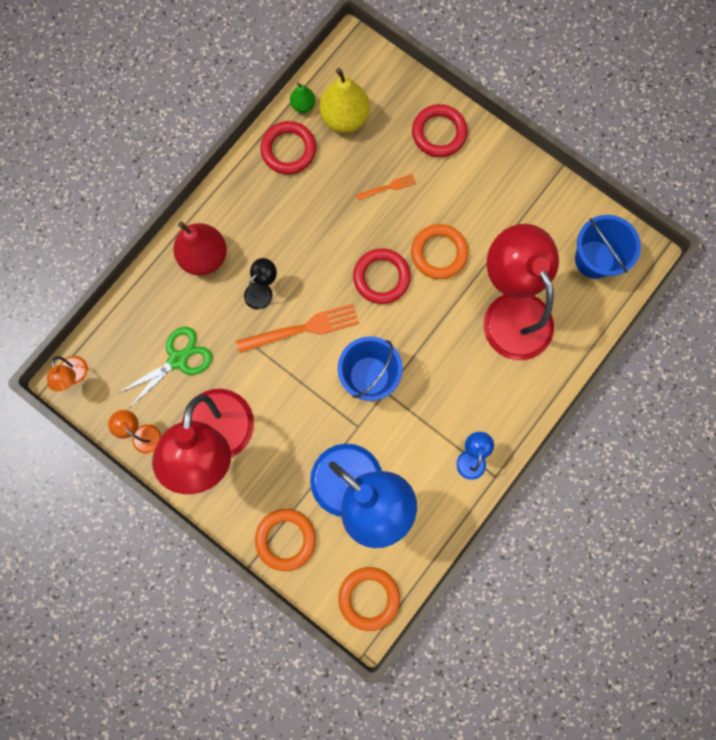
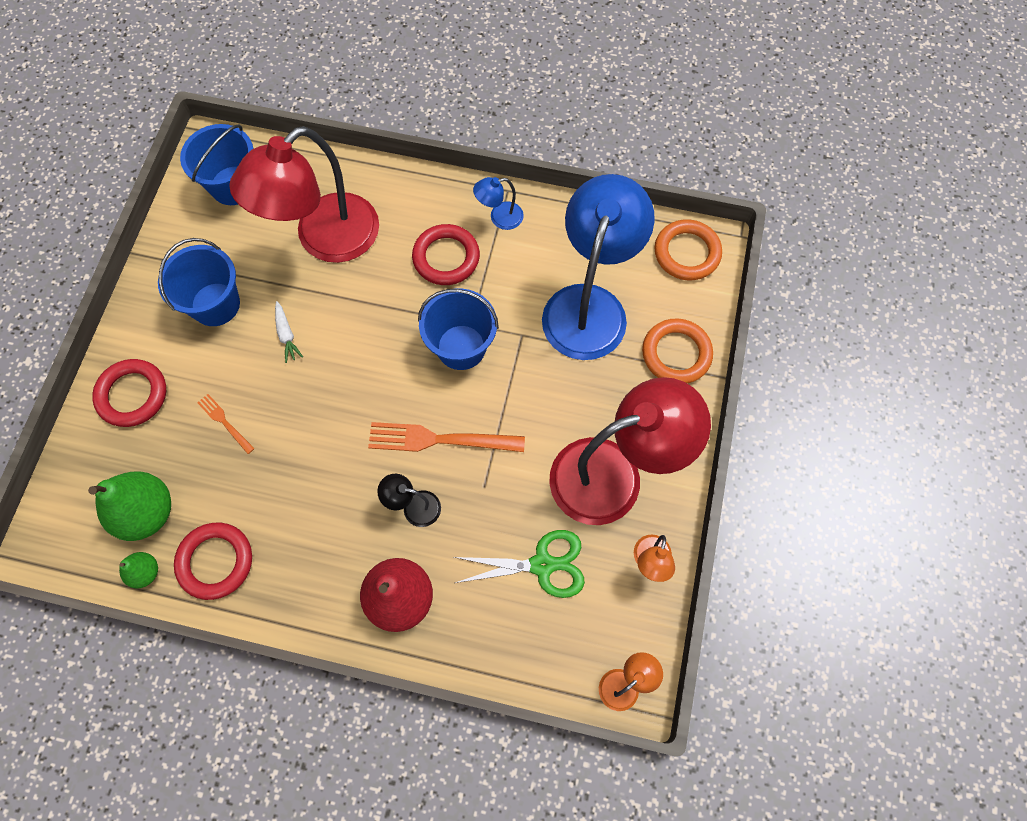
camera: 115 degrees left, 10 degrees down
(178, 359) = (542, 565): green scissors -> green scissors turned 150 degrees clockwise
(303, 328) = (439, 440): orange fork -> orange fork turned 45 degrees counterclockwise
(344, 118) = (147, 512): yellow pear -> green pear
(381, 277) = (341, 382): red ring -> red ring (446, 257)
(439, 253) = (286, 335): orange ring -> white carrot
(489, 211) = (215, 304): none -> blue bucket

